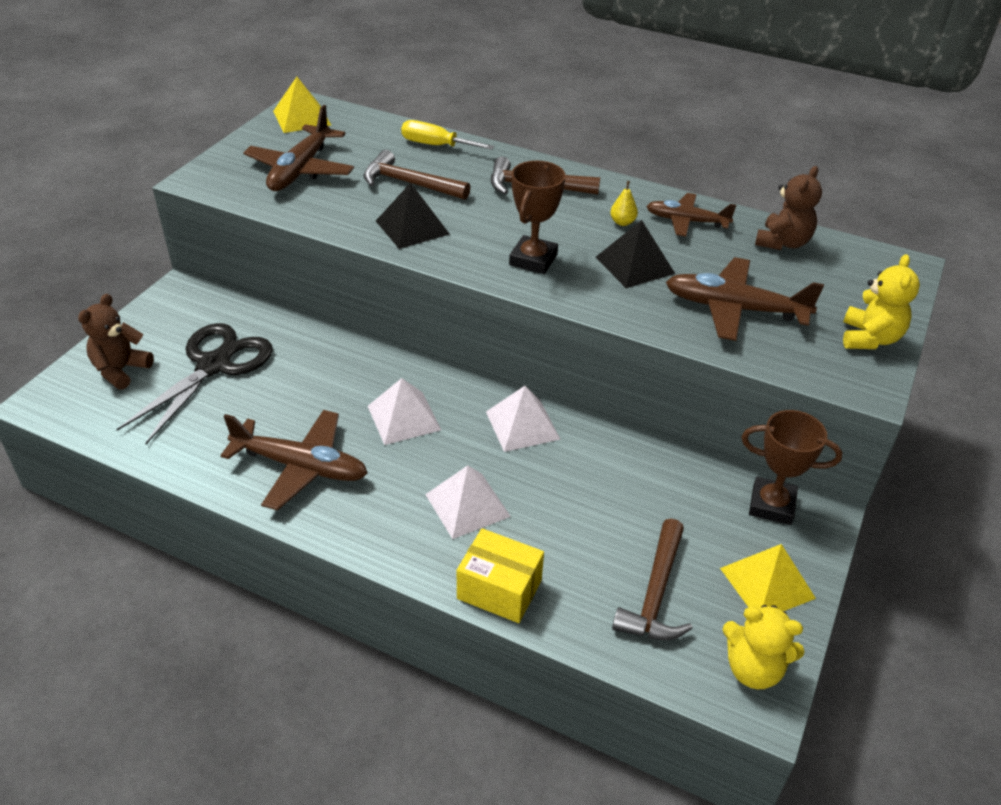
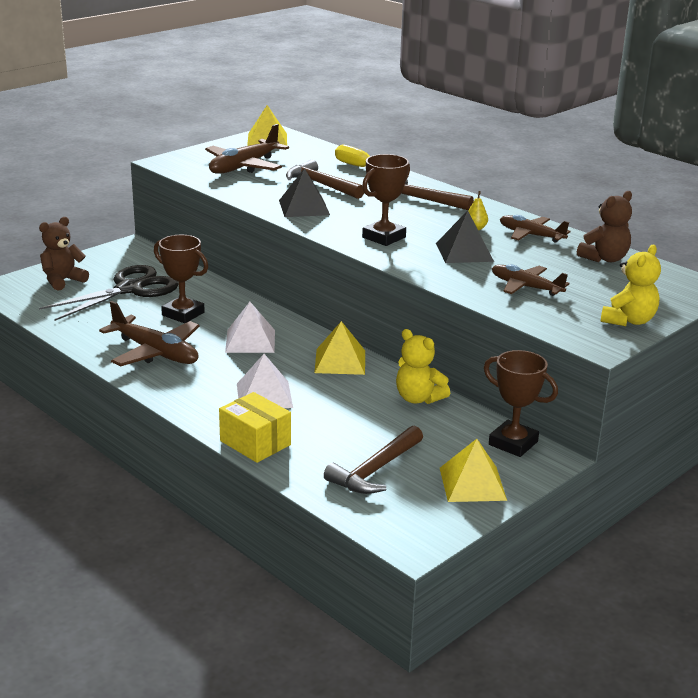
camera: 20 degrees right, 15 degrees down
(301, 392) = (183, 314): none -> brown trophy
(522, 425) = (340, 361): white pyramid -> yellow pyramid
(734, 309) = (525, 287): brown plane -> brown plane, size x0.65
(753, 669) = (422, 525): yellow teddy bear -> yellow teddy bear (418, 398)

